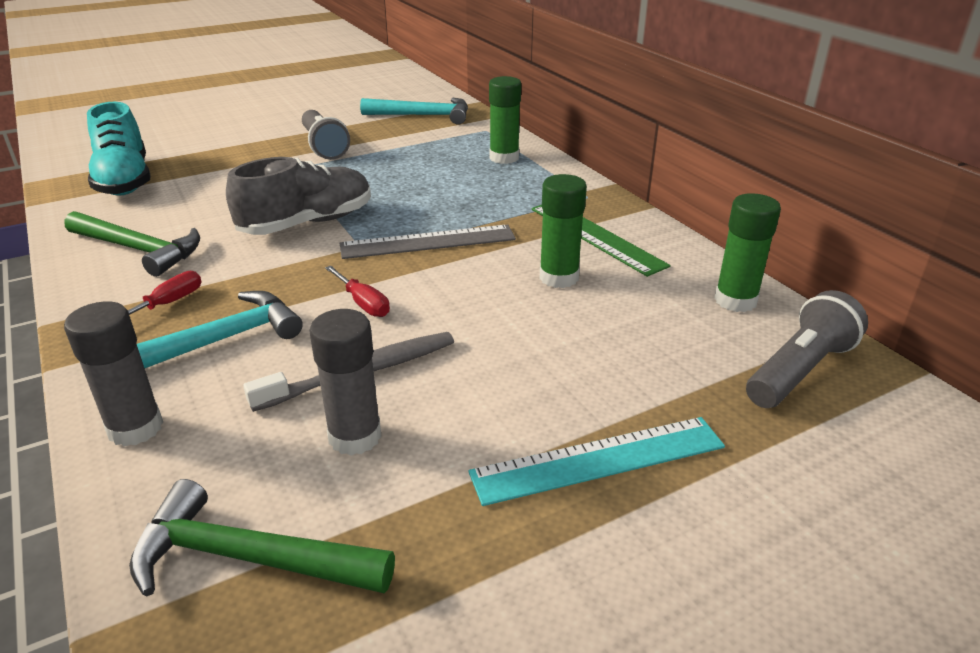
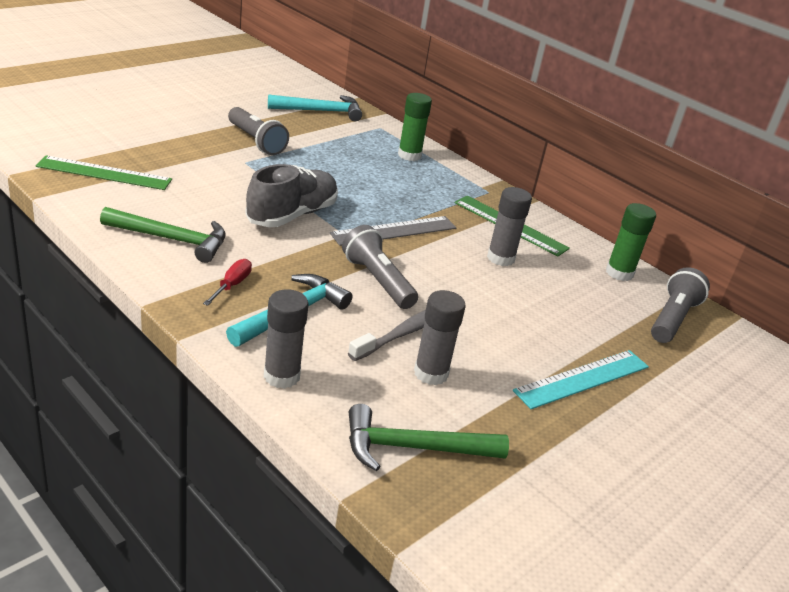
camera: 20 degrees left, 0 degrees up
(124, 180) = (104, 173): turquoise shoe -> green ruler
(363, 303) = (377, 281): red screwdriver -> grey flashlight
(559, 277) = (500, 258): green glue stick -> grey glue stick

